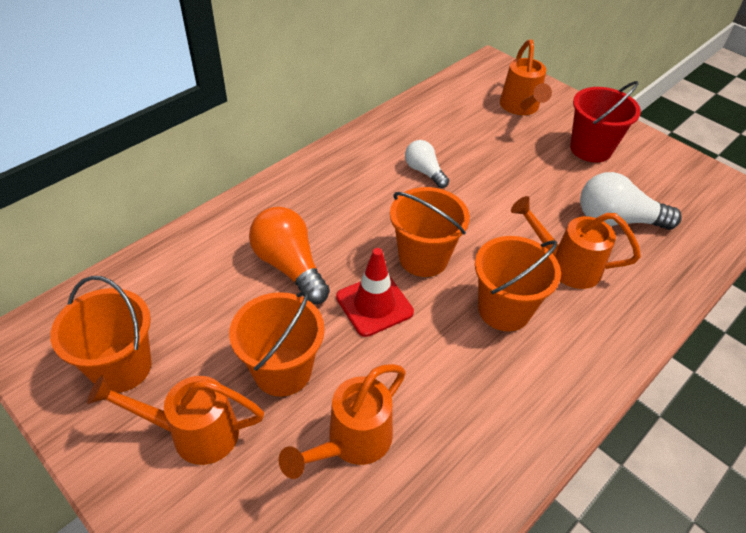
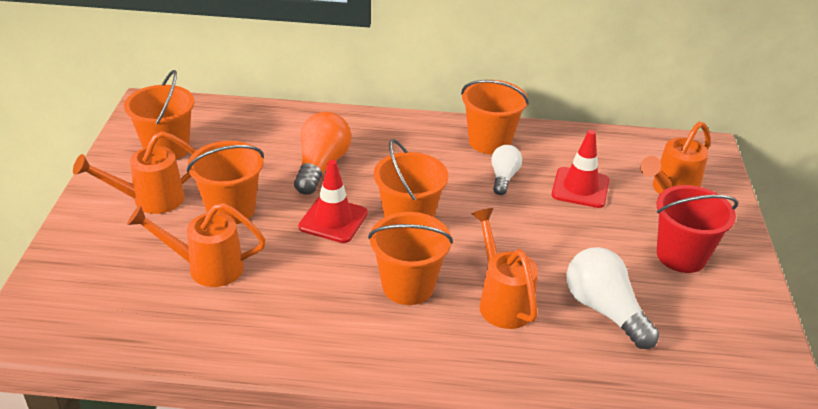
camera: 50 degrees right, 10 degrees down
(193, 433) = (149, 200): orange watering can -> orange watering can turned 75 degrees counterclockwise
(372, 150) = (489, 142): none -> orange bucket
(476, 143) = (580, 188): none -> red traffic cone

